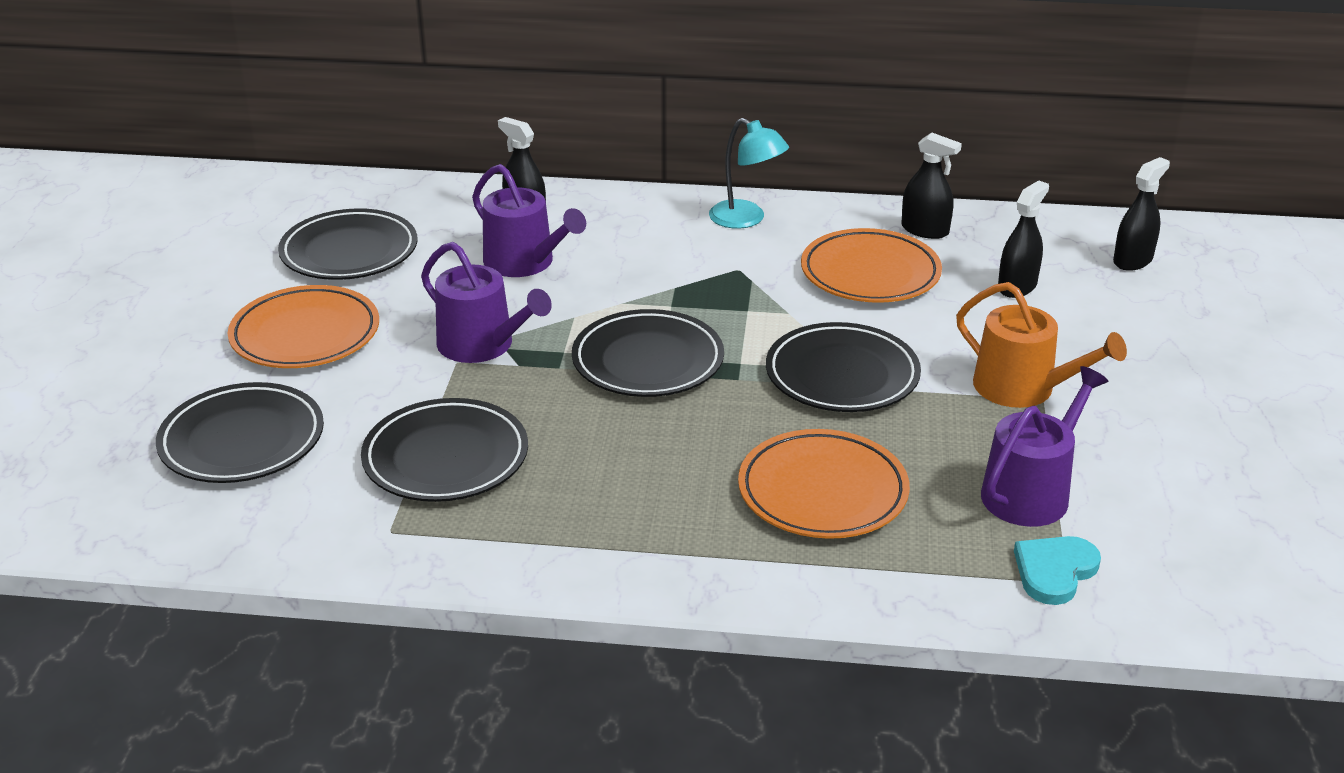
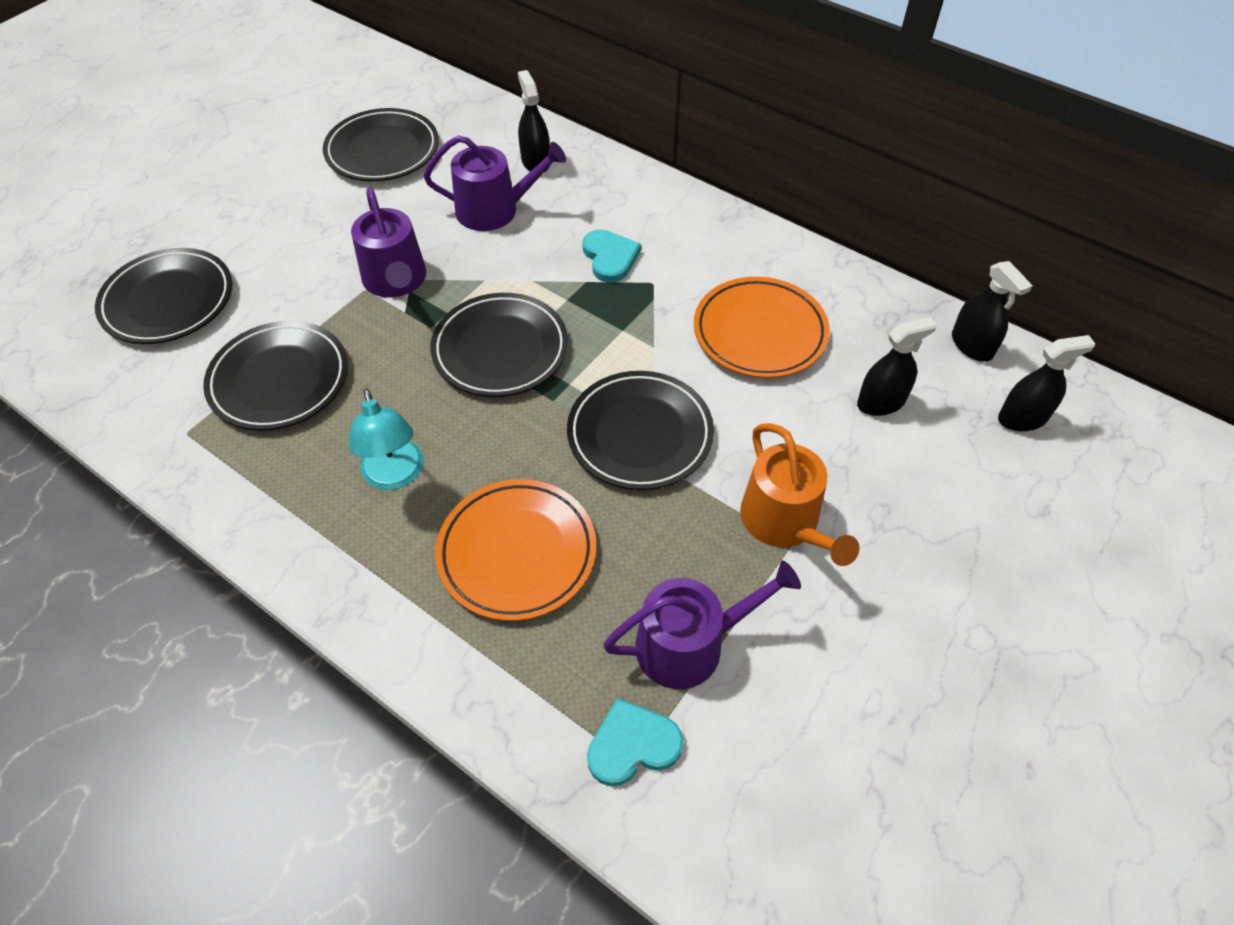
camera: 30 degrees right, 20 degrees up
(305, 335) = (289, 219): orange plate -> none
(525, 263) = (495, 210): purple watering can -> purple watering can turned 75 degrees counterclockwise
(678, 264) = (610, 257): none -> turquoise heart
(746, 219) = (705, 231): turquoise lamp -> turquoise lamp (395, 476)
(925, 230) = (850, 303): black spray bottle -> black spray bottle (972, 345)

